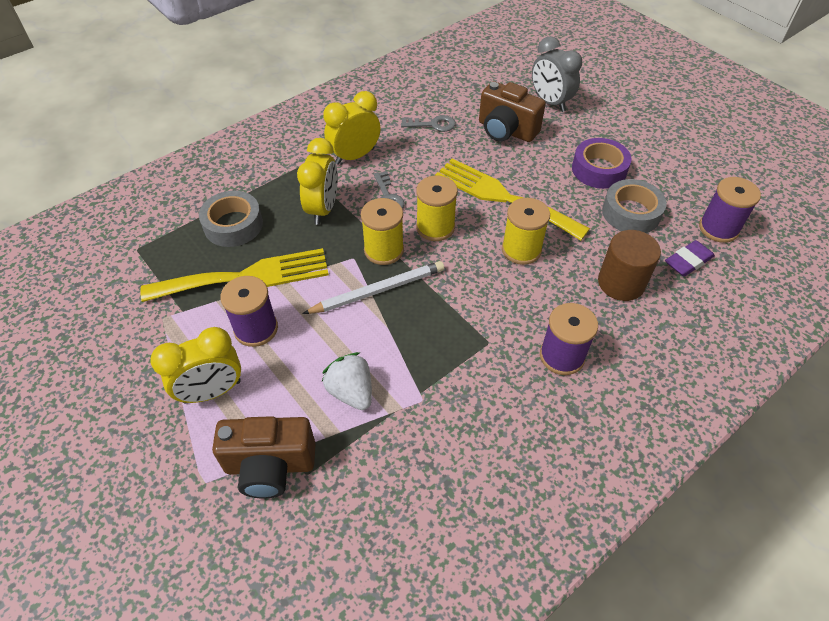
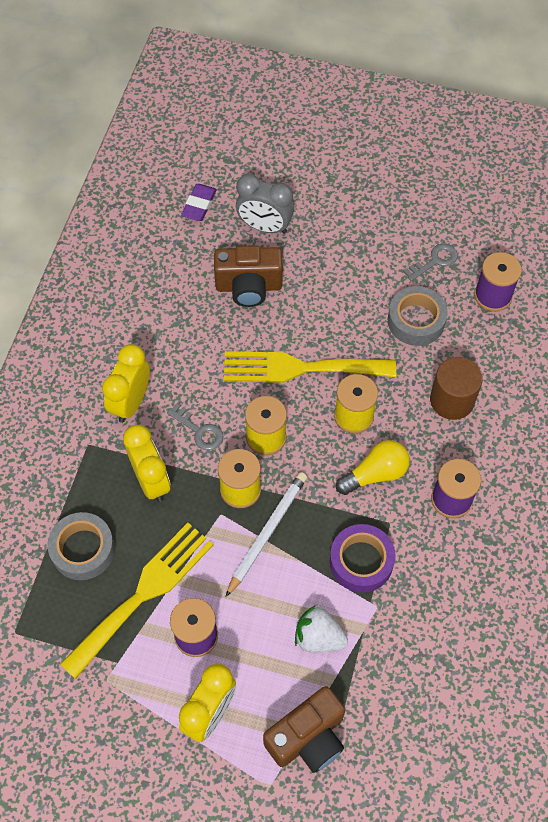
camera: 35 degrees left, 10 degrees up
(432, 124) = (175, 319): grey key -> grey key (434, 261)
(506, 299) = (375, 474): none -> yellow light bulb
(599, 169) = (360, 286): purple tape -> purple tape (361, 561)
(688, 261) = (489, 345): purple eraser -> purple eraser (199, 205)

